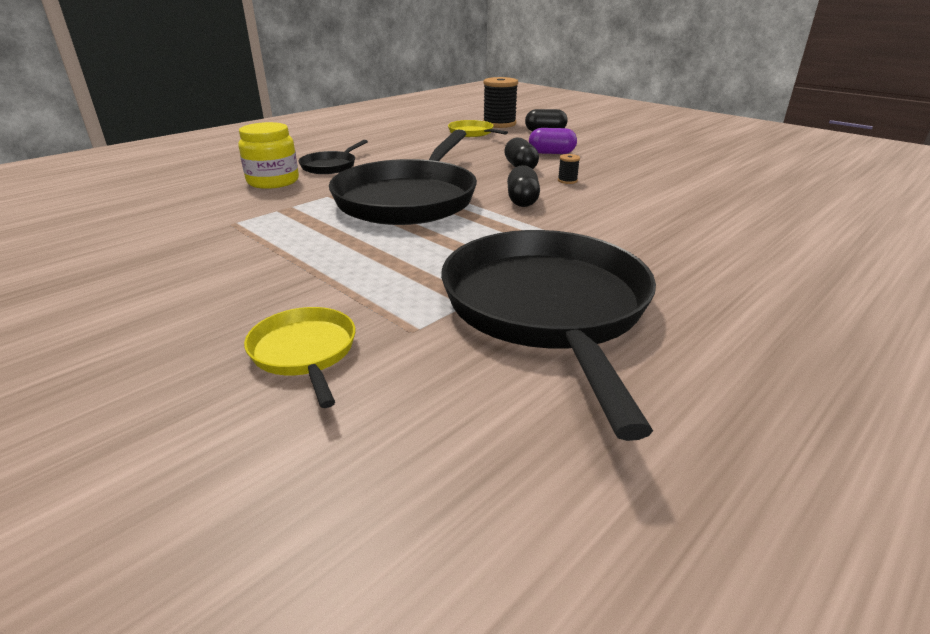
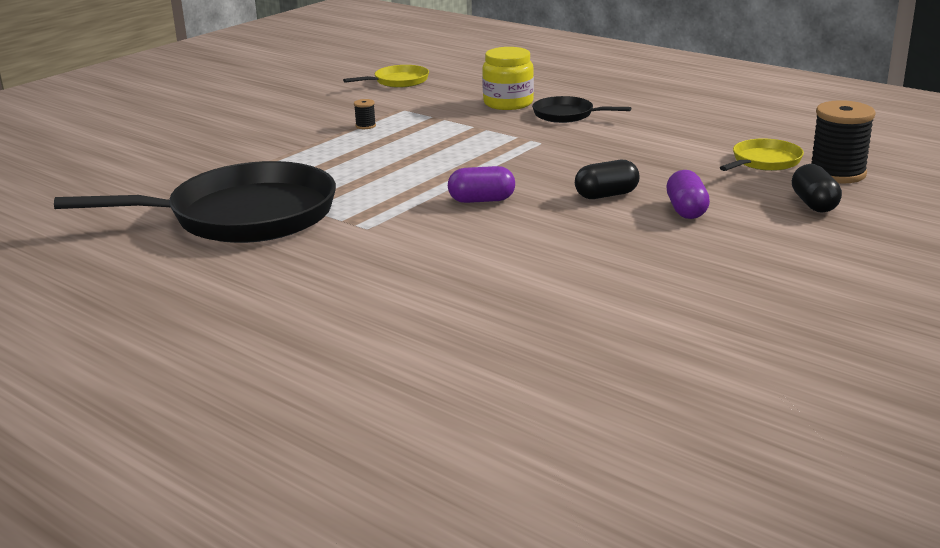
camera: 85 degrees right, 5 degrees down
(305, 352) = (203, 158): yellow pan -> yellow pan (398, 81)
(409, 199) = (473, 155): black pan -> none
(522, 200) = (481, 200): black capsule -> purple capsule
(567, 181) = (561, 220): black spool -> black spool (365, 126)

